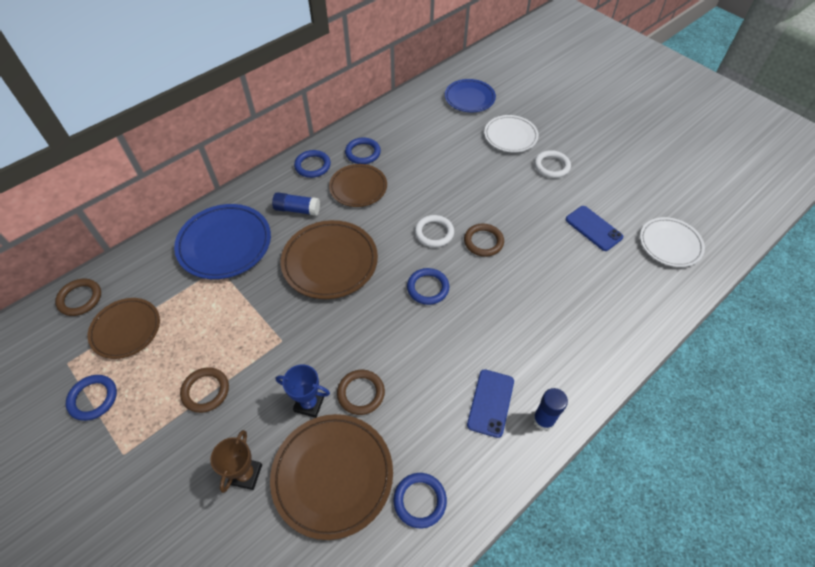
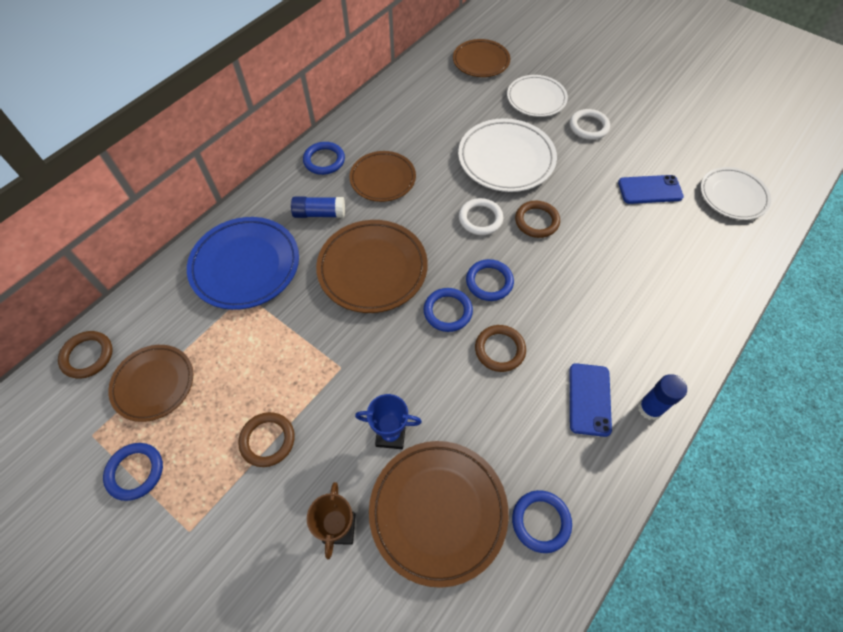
camera: 10 degrees left, 5 degrees up
(361, 393) = (445, 413): brown ring -> brown ring (500, 349)
(363, 153) = (377, 138): blue ring -> blue ring (448, 311)
(469, 98) = (481, 61): blue plate -> brown plate
(470, 185) = (506, 159): none -> white plate
(593, 228) = (650, 190): blue phone -> blue phone turned 45 degrees counterclockwise

